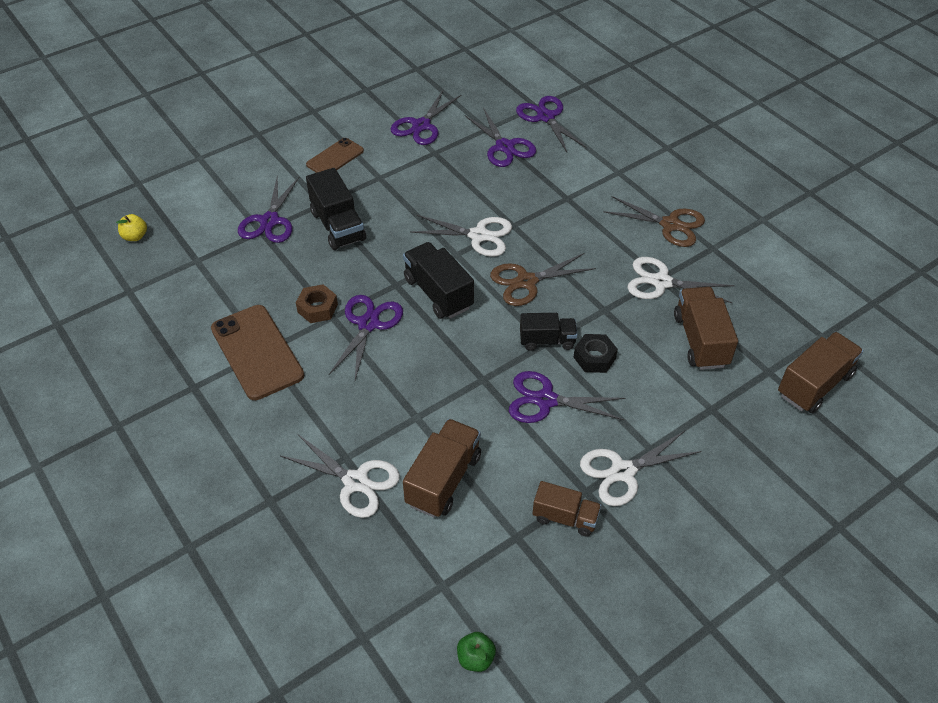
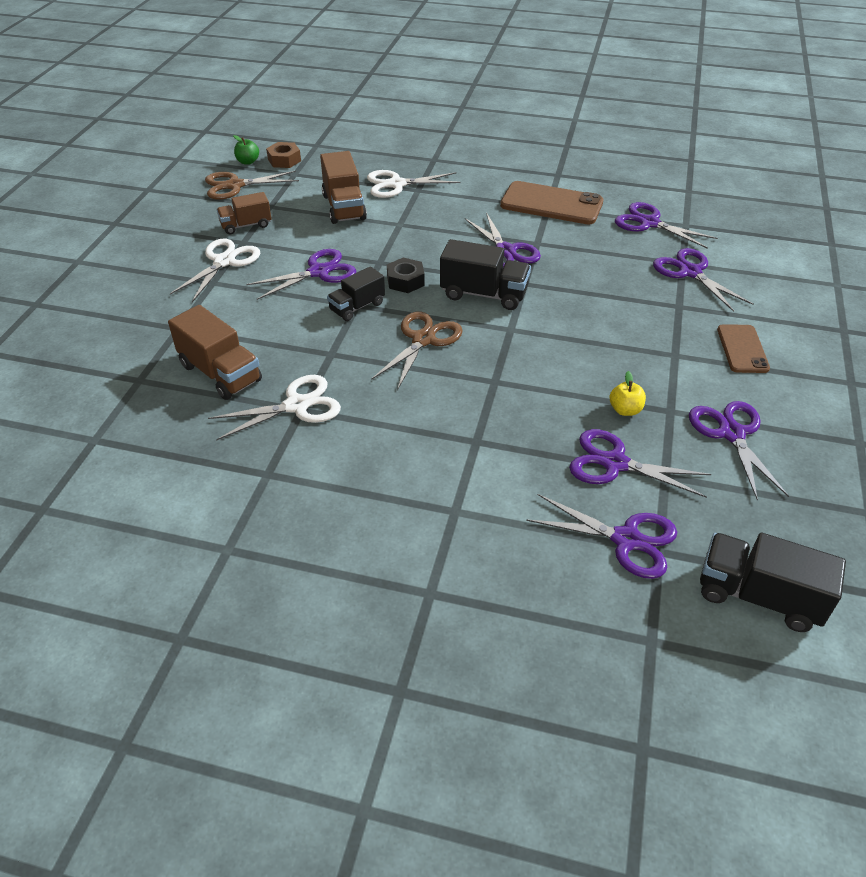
camera: 140 degrees right, 5 degrees down
(135, 236) = (753, 215): yellow apple -> yellow apple (625, 410)
(219, 279) = (649, 223): none -> purple scissors
(317, 308) = (555, 242): brown nut -> brown nut (284, 160)
(338, 226) = (636, 297): black truck -> black truck (758, 596)
(478, 235) = (512, 354): white scissors -> none
(594, 358) = (306, 315): black nut -> black nut (405, 281)
(670, 225) = (335, 475): brown scissors -> brown scissors (235, 185)
(814, 384) = (88, 390): brown truck -> none

